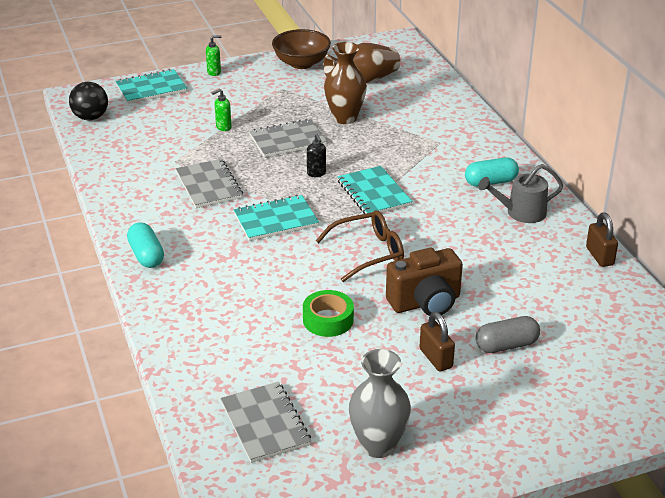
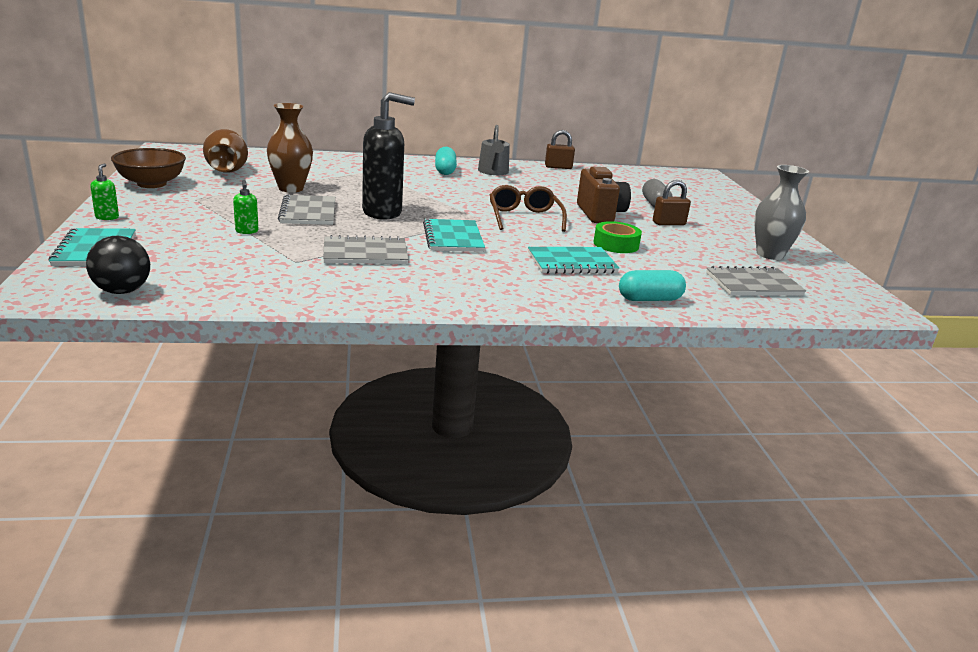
camera: 80 degrees left, 10 degrees down
(146, 255) = (484, 297): turquoise capsule -> turquoise capsule (649, 299)
(316, 173) = (383, 213): black soap dispenser -> black soap dispenser, size x2.44
(374, 193) = (433, 201): turquoise notebook -> turquoise notebook (572, 263)

